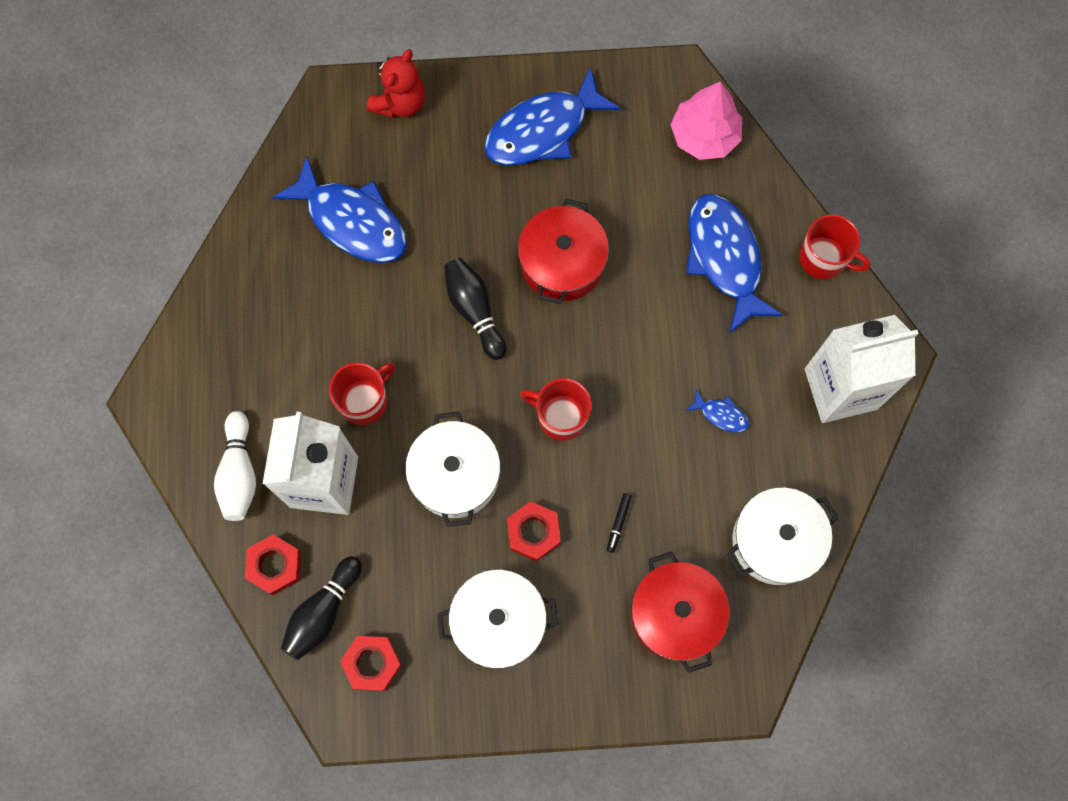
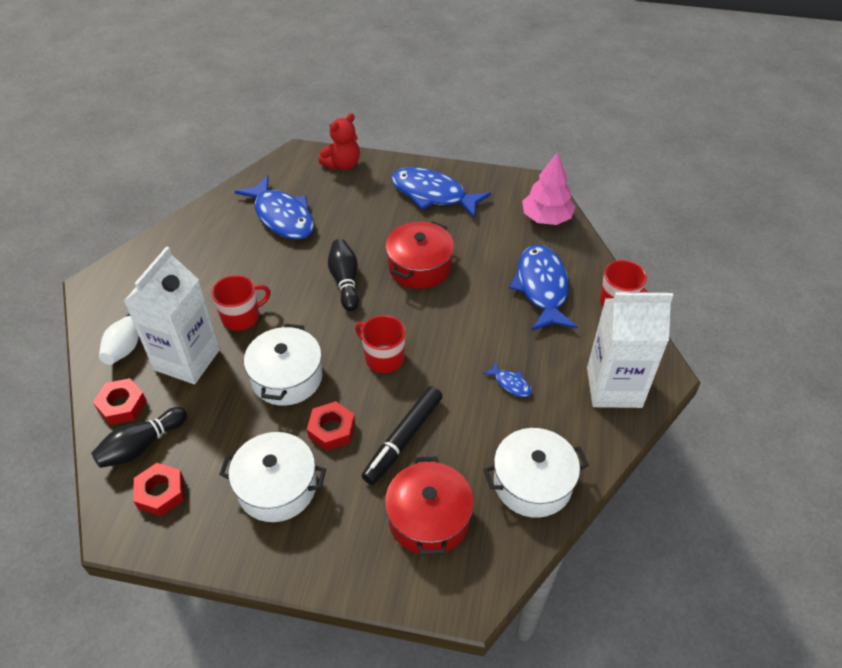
camera: 15 degrees right, 25 degrees down
(543, 130) = (433, 194): blue fish -> blue fish turned 45 degrees clockwise
(618, 523) = (403, 439): black marker -> black marker, size x2.36

